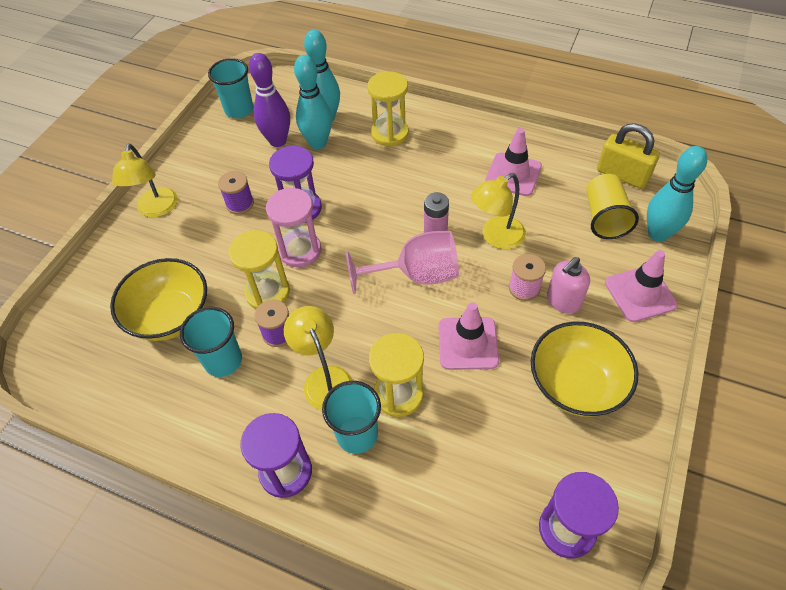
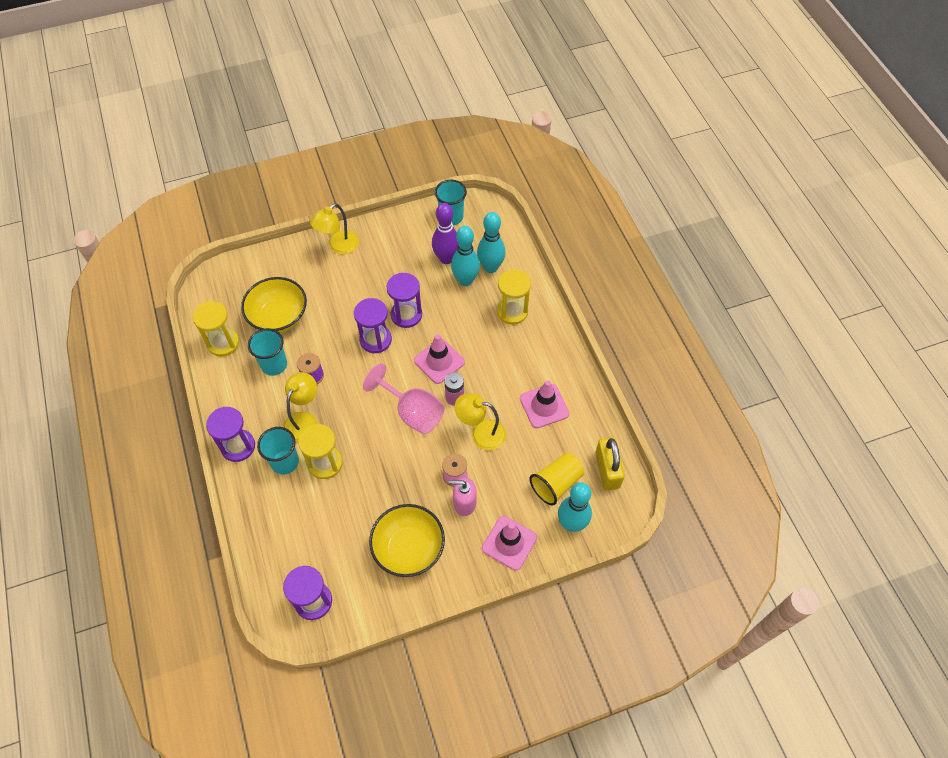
camera: 45 degrees right, 5 degrees up
(240, 204) = (380, 282): purple spool -> none
(267, 292) = (333, 348): yellow hourglass -> yellow hourglass (223, 343)
(300, 250) = (375, 340): pink hourglass -> purple hourglass
(468, 343) = (388, 473): pink traffic cone -> pink traffic cone (439, 361)

